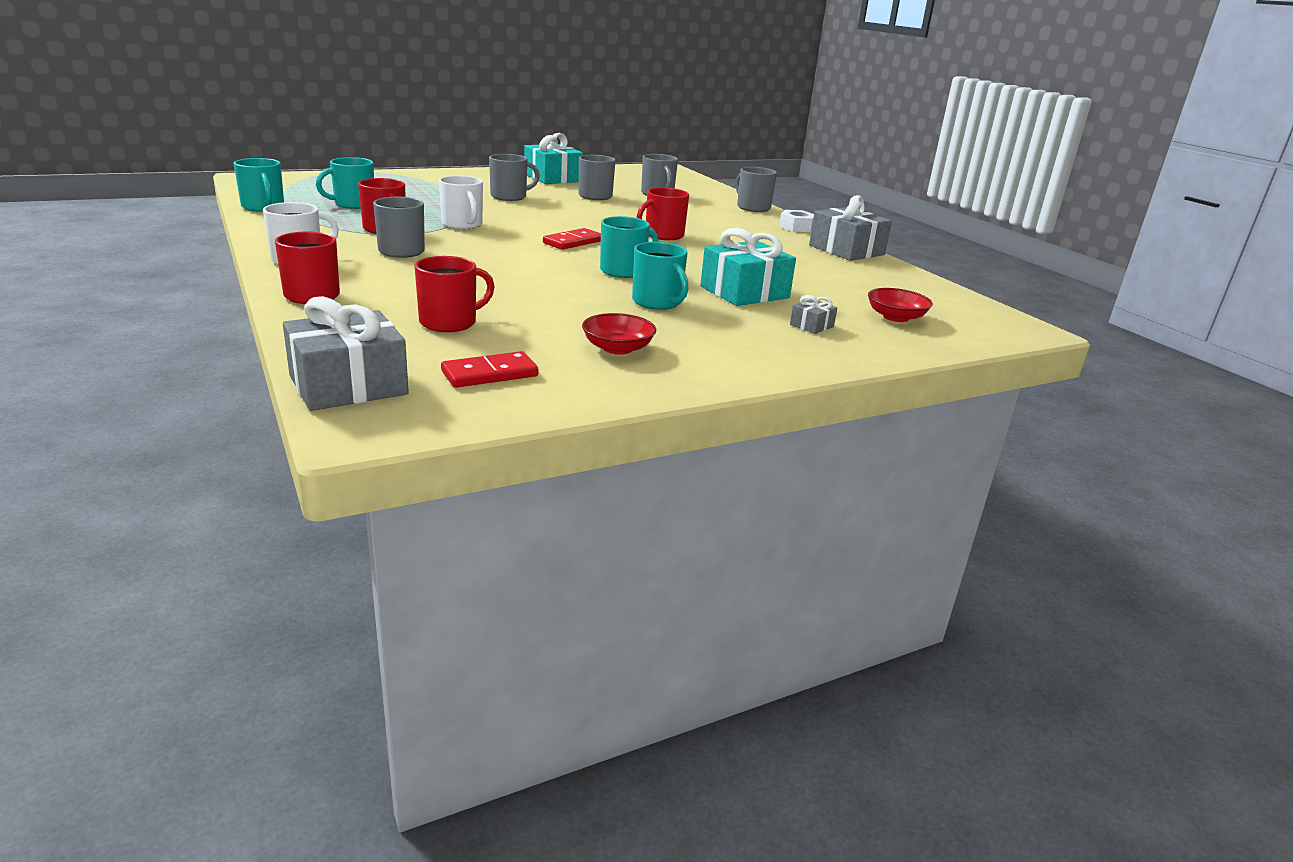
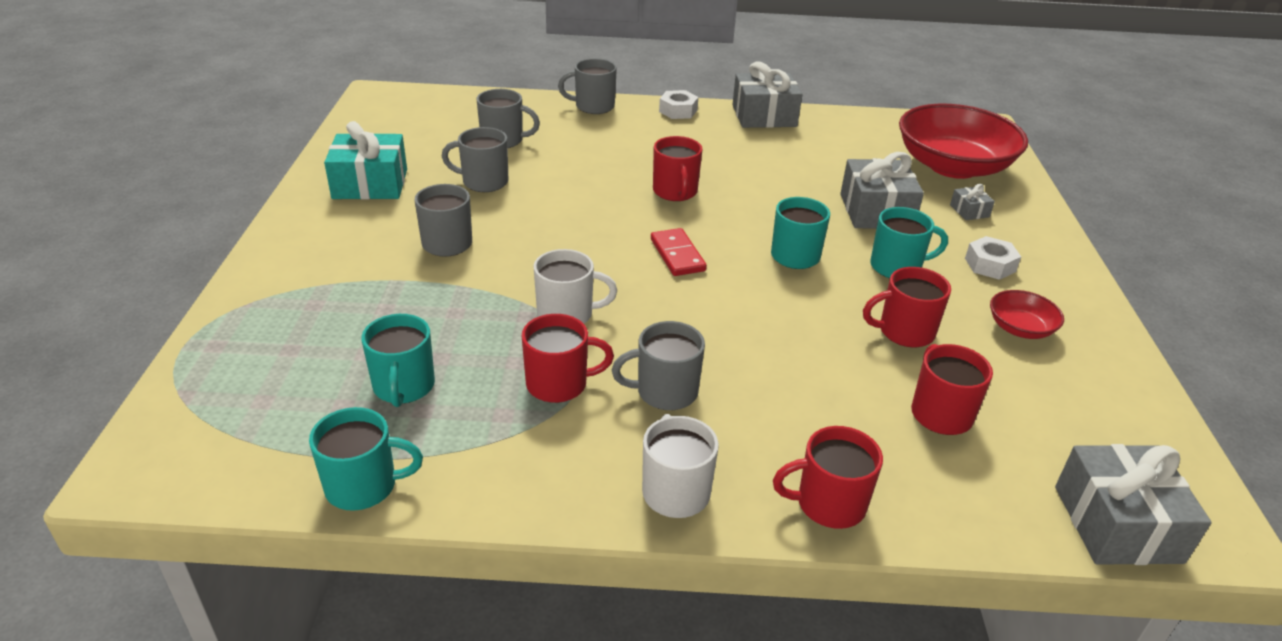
camera: 60 degrees left, 10 degrees up
(490, 374) = (1084, 422): red domino -> none
(556, 308) = (904, 332): none -> red mug
(717, 335) = (990, 265): none -> white nut
(744, 292) = (876, 211): turquoise gift -> grey gift
(895, 317) = (953, 166): red bowl -> red bowl, size x2.25

